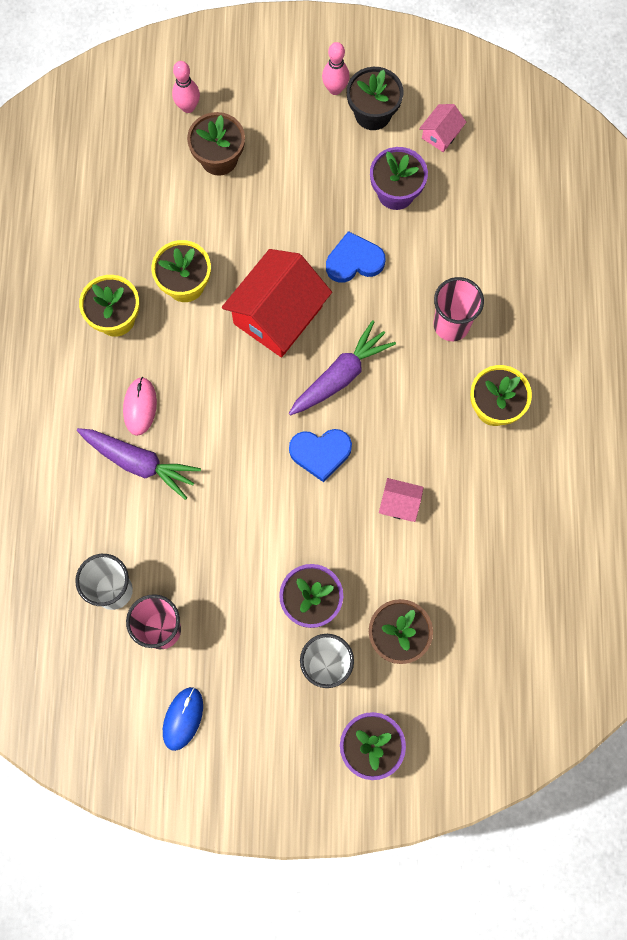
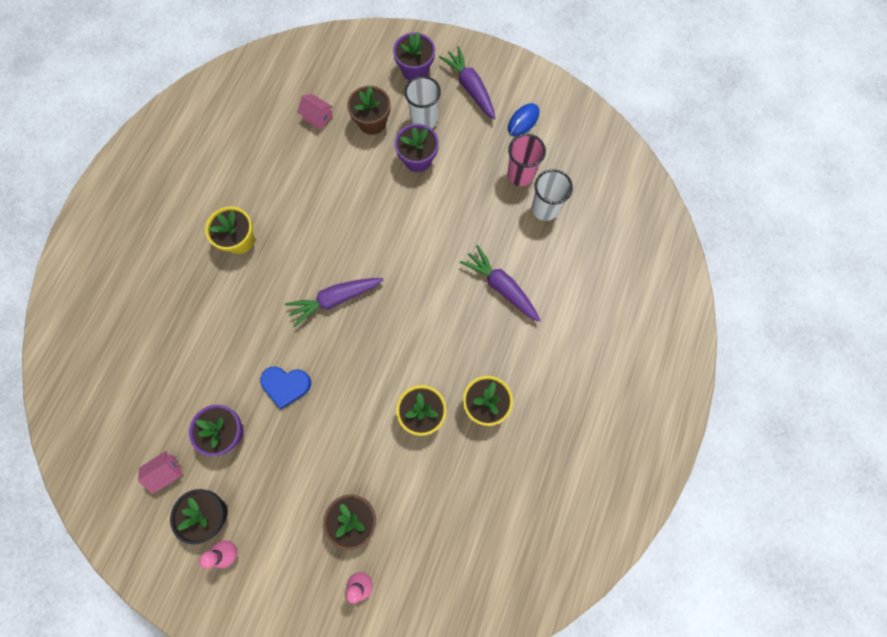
camera: 160 degrees left, 0 degrees up
(140, 407) = (488, 328): pink mouse -> none
(278, 315) = (361, 362): red house -> none
(278, 746) = (470, 88): none -> purple carrot
(320, 453) = (372, 250): blue heart -> none
(399, 504) = (334, 199): pink house -> pink house (317, 117)
(451, 325) = (239, 309): pink cup -> none

